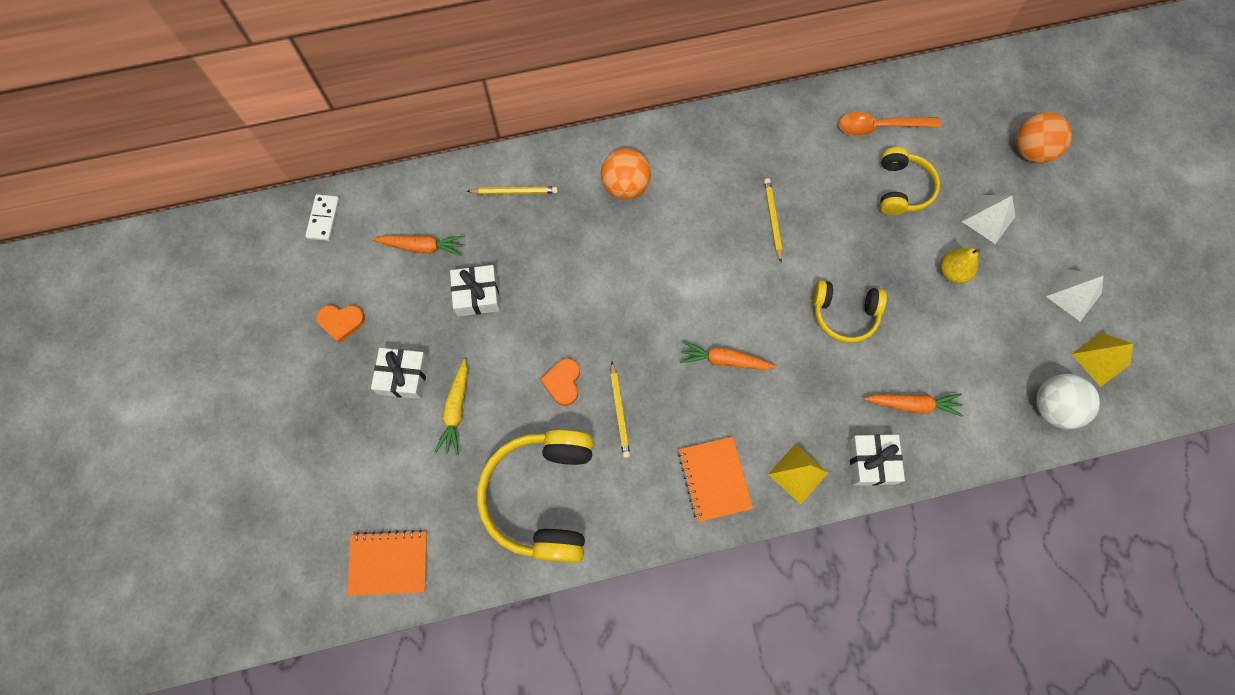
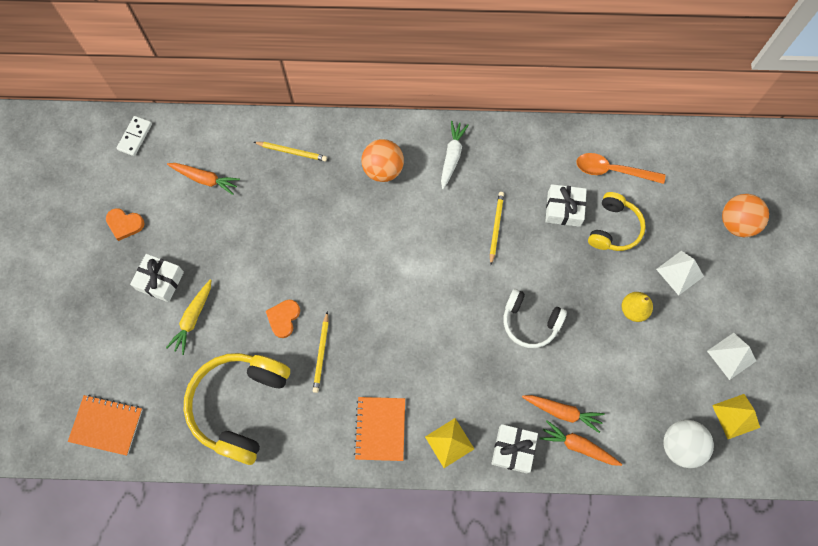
camera: 15 degrees right, 0 degrees up
(477, 295) = (237, 229): white gift -> white gift (564, 209)
(698, 153) = (452, 156): none -> white carrot
(724, 360) = (419, 334): orange carrot -> orange carrot (578, 446)
(844, 314) = (530, 322): yellow headphones -> white headphones

